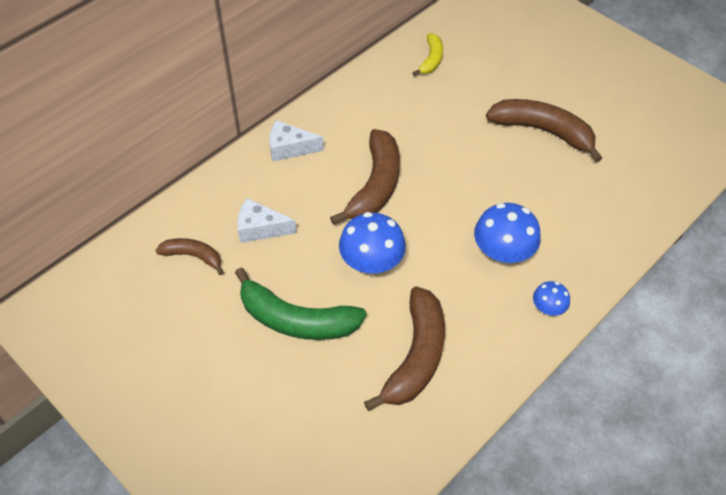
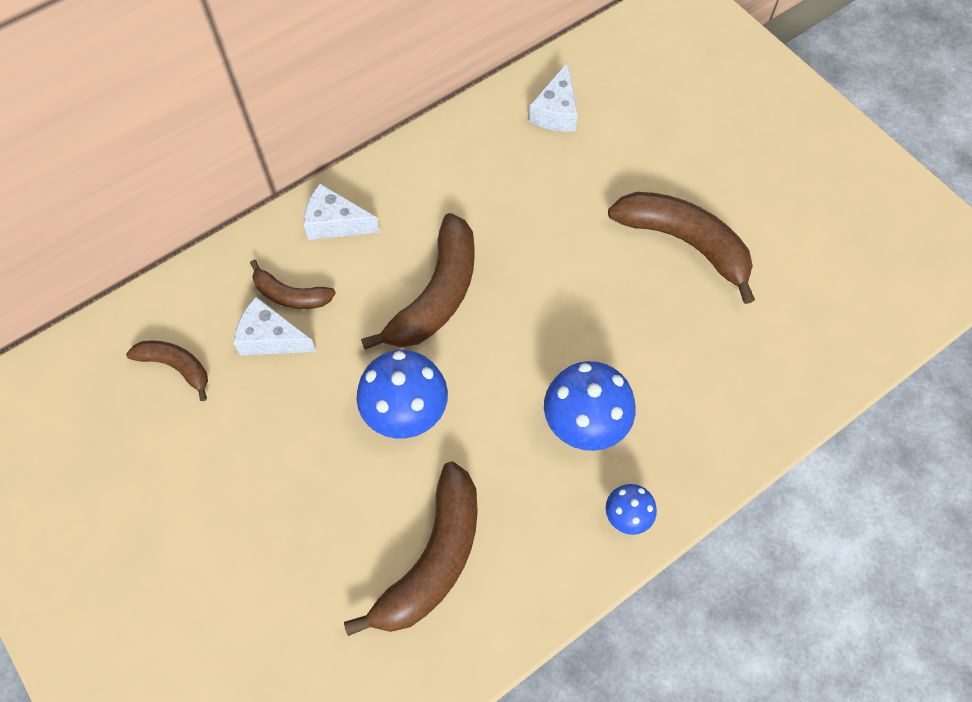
camera: 10 degrees right, 10 degrees up
(268, 199) = (290, 295): none -> brown banana
(296, 320) = (288, 480): green banana -> none
(431, 59) = (556, 111): yellow banana -> white cheese

